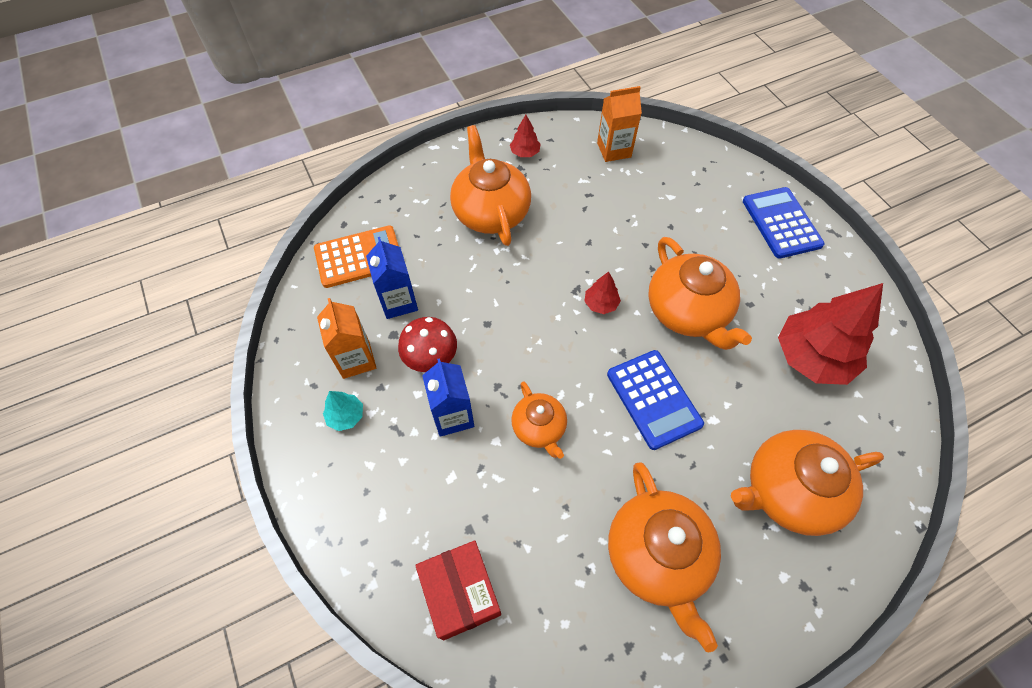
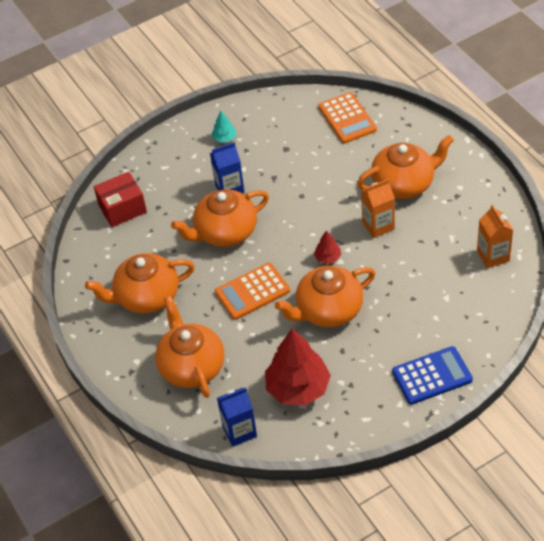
camera: 90 degrees right, 10 degrees down
(356, 359) = (264, 134): orange carton -> orange carton (378, 226)
(399, 302) = (312, 146): blue carton -> blue carton (239, 431)
(431, 358) = (270, 171): red mushroom -> none
(525, 153) = (474, 197): red tree -> none
(539, 428) = (225, 232): orange teapot -> orange teapot, size x1.75
(653, 399) = (252, 291): blue calculator -> orange calculator

